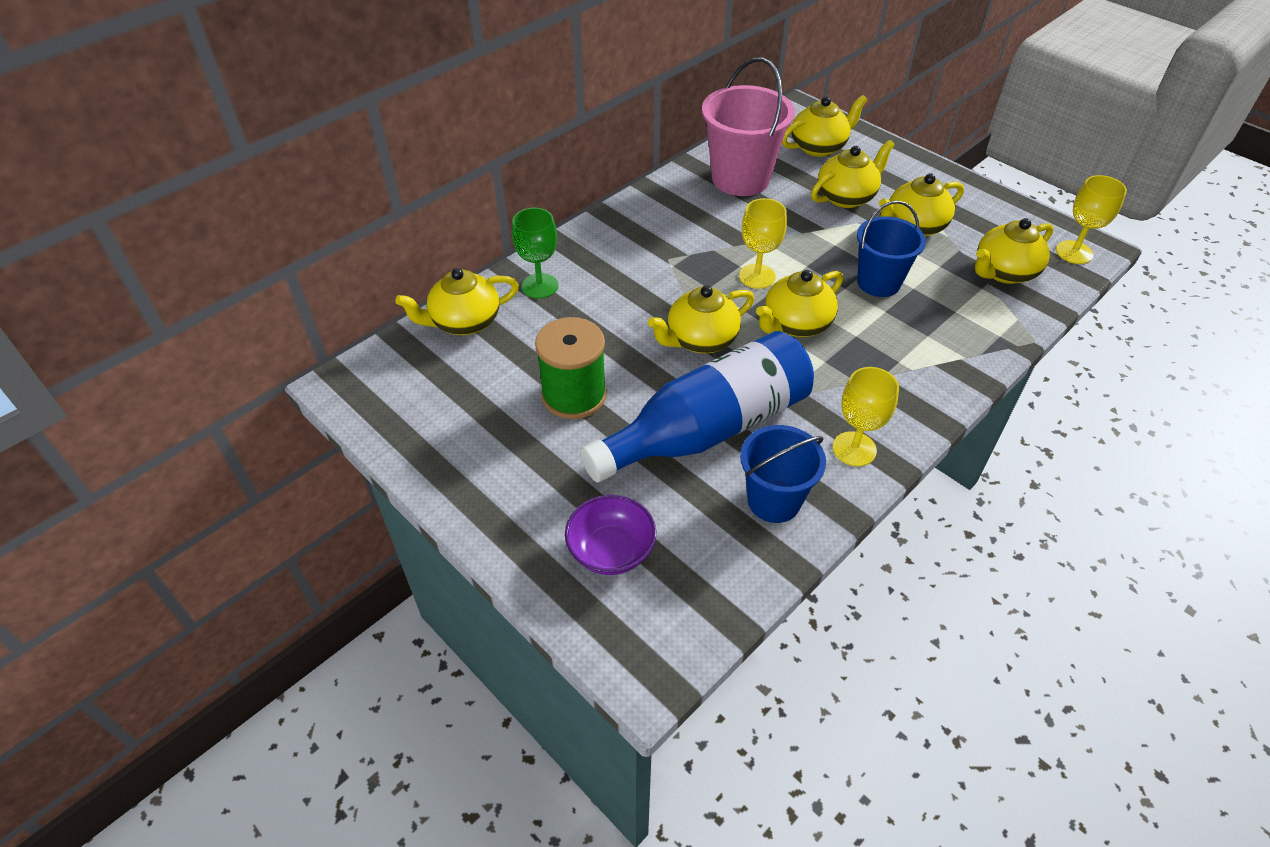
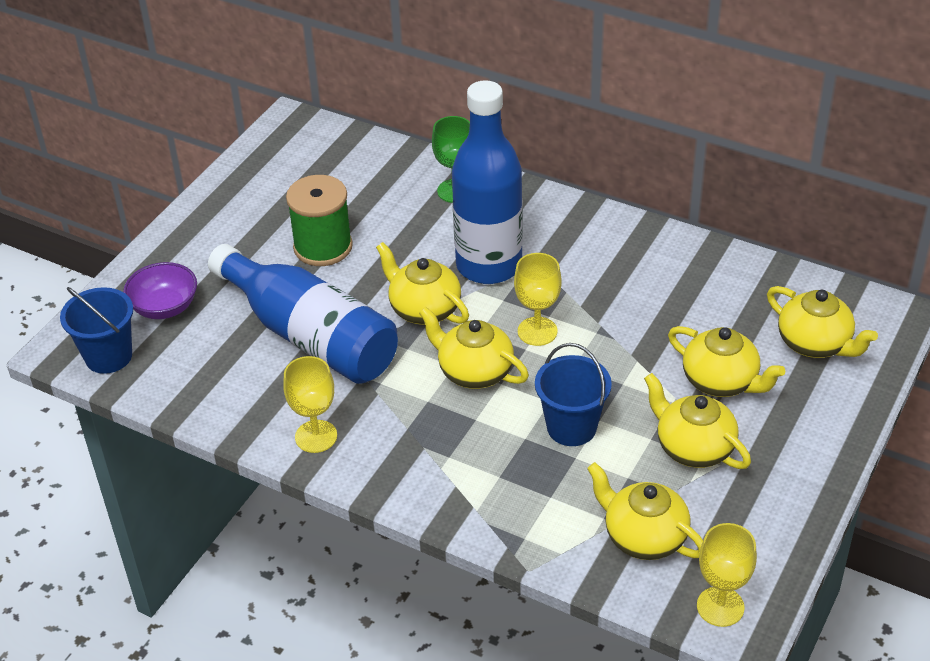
camera: 75 degrees right, 5 degrees down
(464, 322) = (388, 161): yellow teapot -> none
(658, 286) = (489, 265): none -> blue bottle
(740, 179) = (706, 289): pink bucket -> none
(774, 500) = (239, 392): blue bucket -> blue bucket (108, 356)

